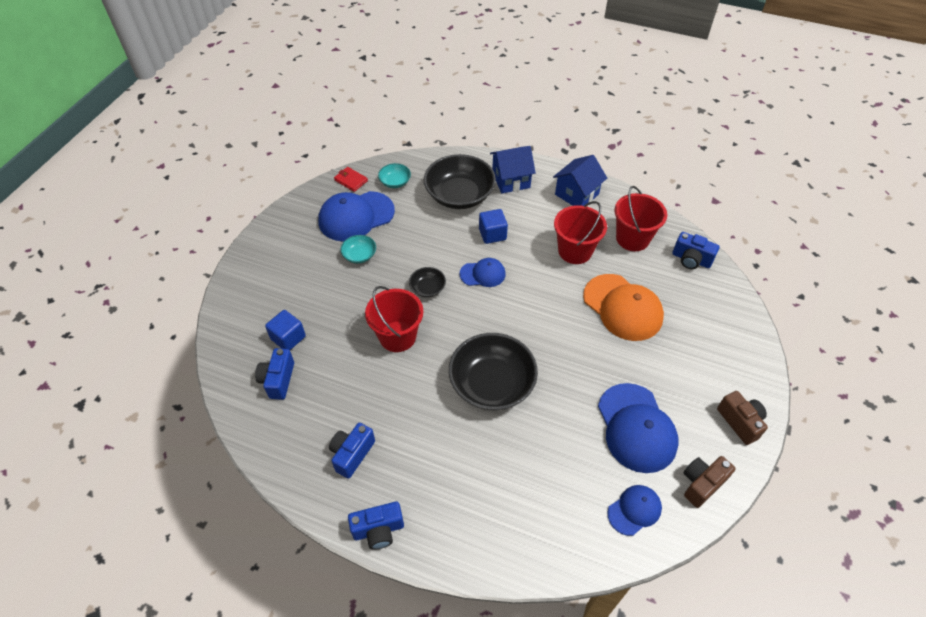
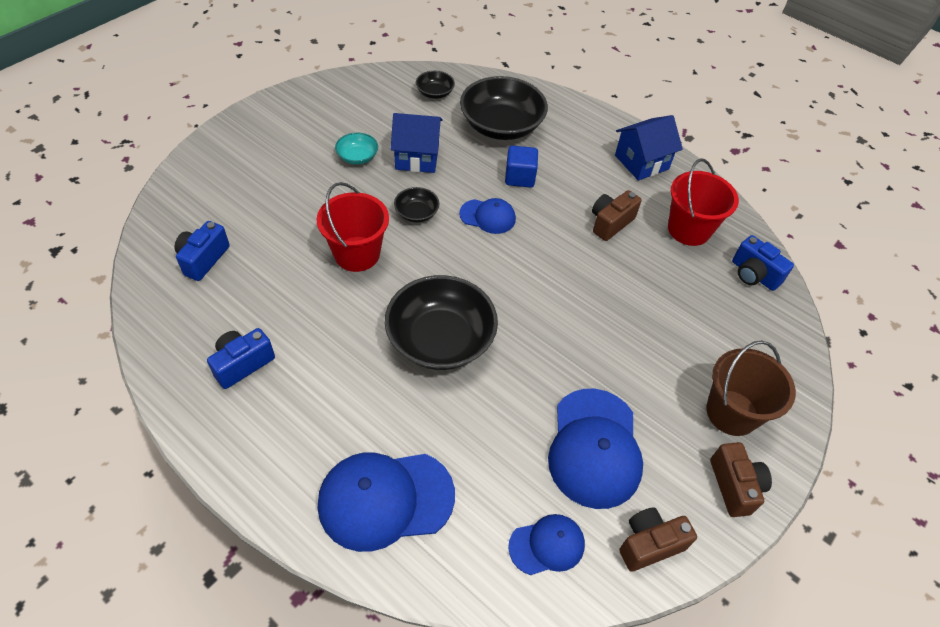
camera: 15 degrees right, 0 degrees up
(288, 338) = (237, 219): blue cube -> none
(351, 180) = (386, 78): red wallet -> none
(356, 216) = (374, 116): blue cap -> blue cap (385, 499)
(378, 530) = (229, 458): blue camera -> none
(395, 182) = (435, 93): turquoise bowl -> black bowl
(511, 180) = (569, 126): blue house -> blue house (417, 157)
(575, 251) = (610, 223): red bucket -> brown camera
(622, 307) = (641, 303): orange cap -> none
(717, 369) = (731, 412): none -> brown bucket

